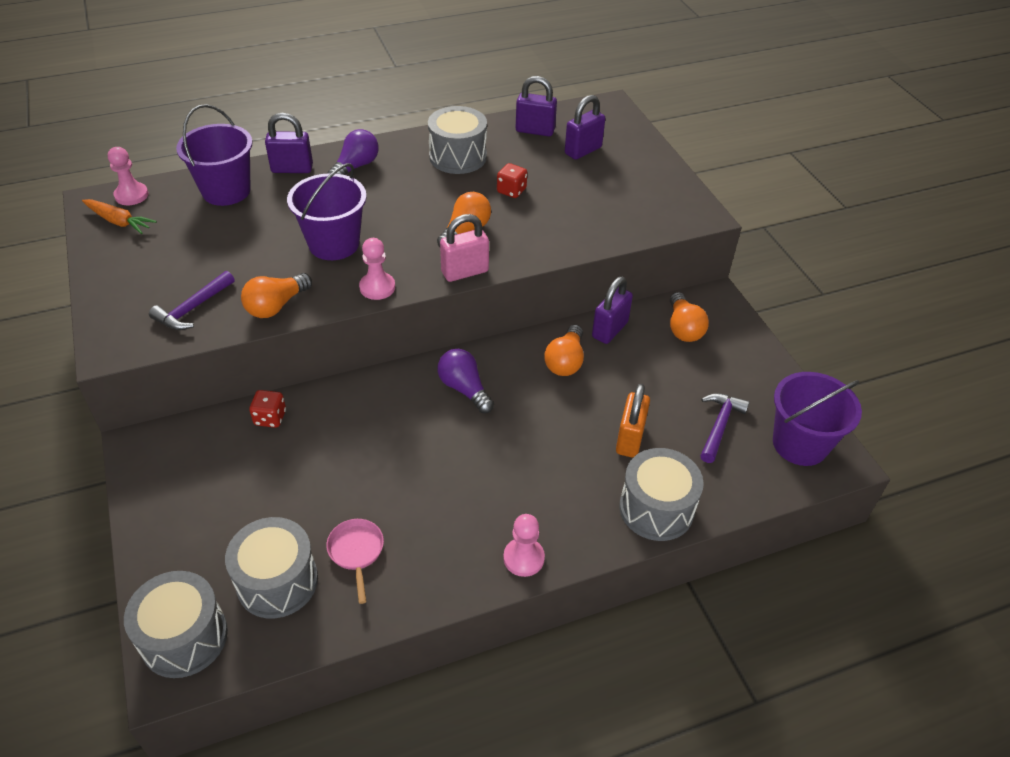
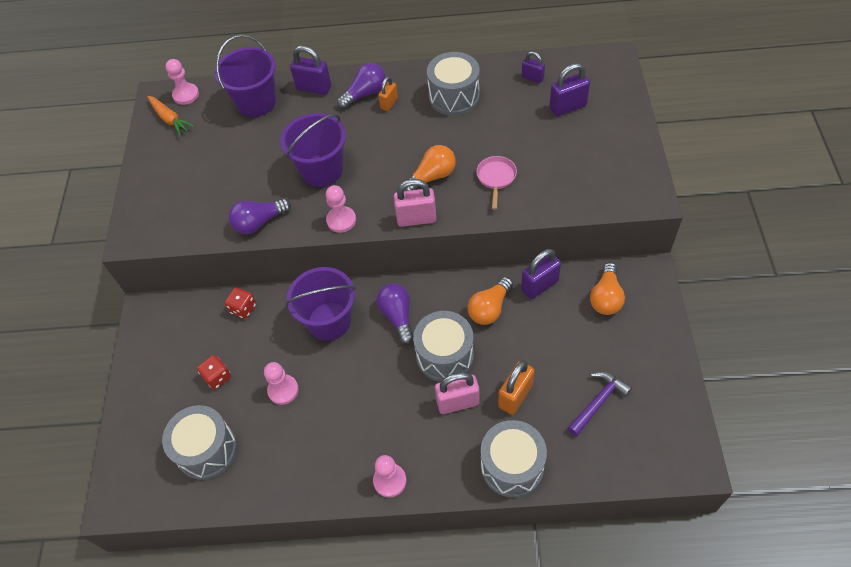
camera: 25 degrees right, 10 degrees up
(184, 637) = (133, 476): grey drum -> grey drum (445, 355)
(193, 308) = (198, 212): purple hammer -> none
(276, 306) = (259, 222): orange light bulb -> purple light bulb
(354, 493) = (283, 390): none -> pink pawn
(356, 552) = (268, 441): pink pan -> pink pan (496, 178)
(387, 172) = (389, 103): none -> orange padlock
(511, 191) = (487, 141): red dice -> red dice (217, 377)
(535, 130) = (532, 78): purple padlock -> purple padlock, size x0.62
(569, 459) = (458, 402): none -> pink padlock
(800, 444) = (663, 437): purple bucket -> purple bucket (329, 321)

